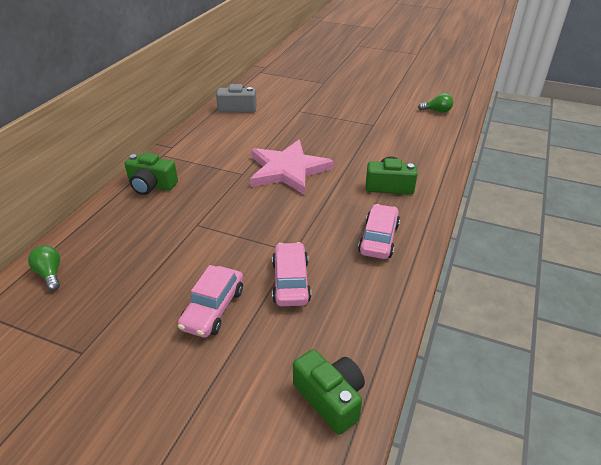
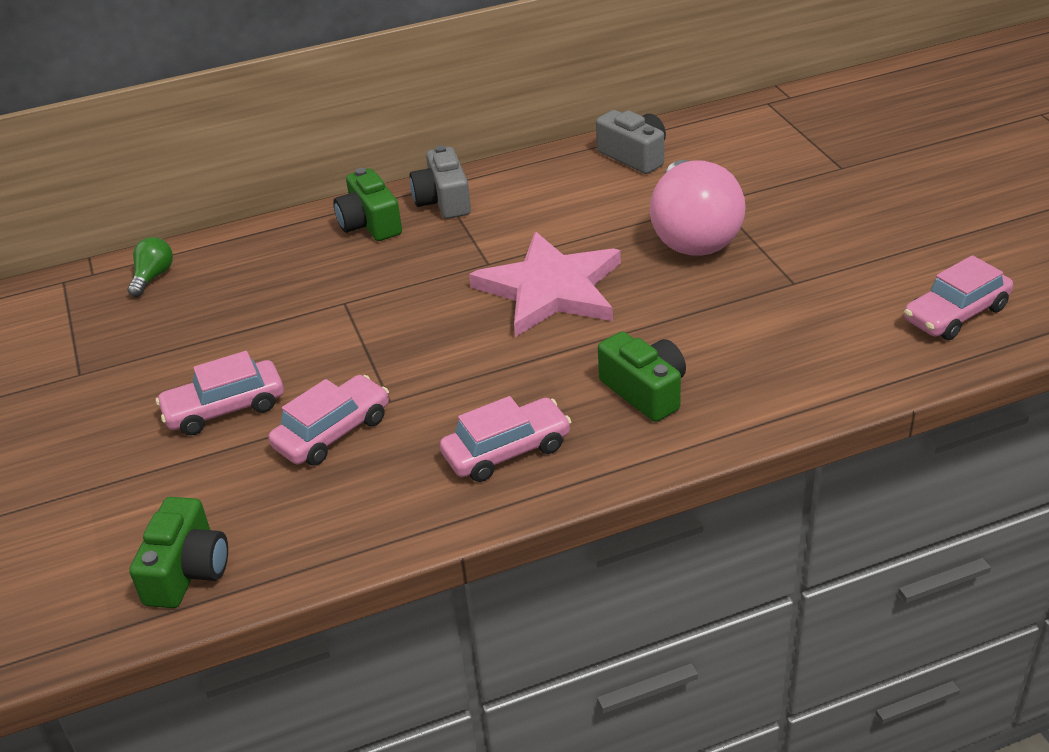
camera: 50 degrees right, 0 degrees up
(176, 159) = (443, 201): none -> grey camera
(309, 125) = (692, 234): none -> pink light bulb
(437, 111) = (955, 314): green light bulb -> pink car

